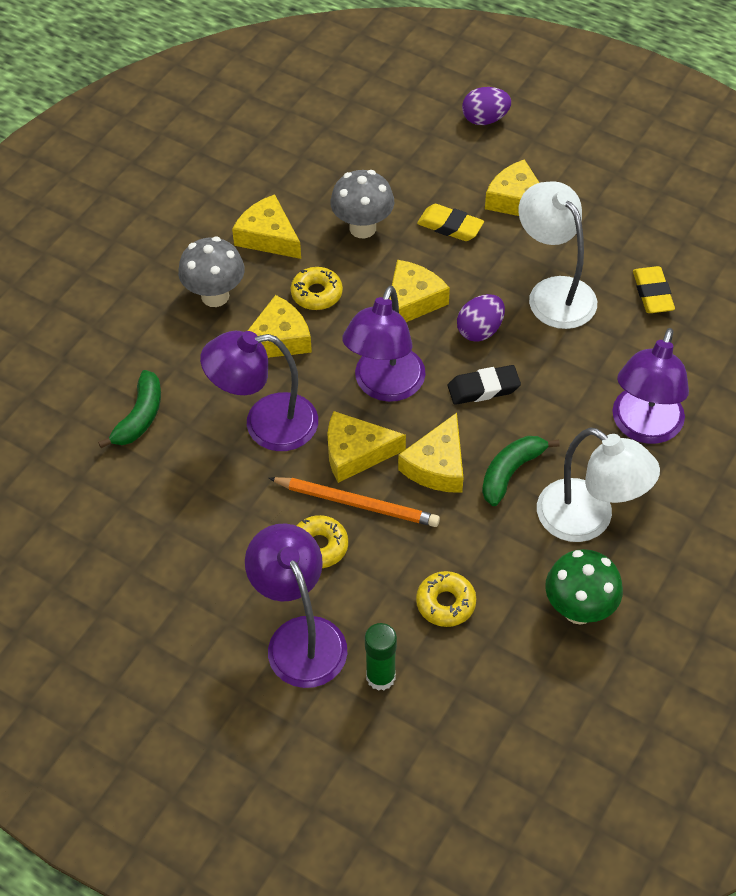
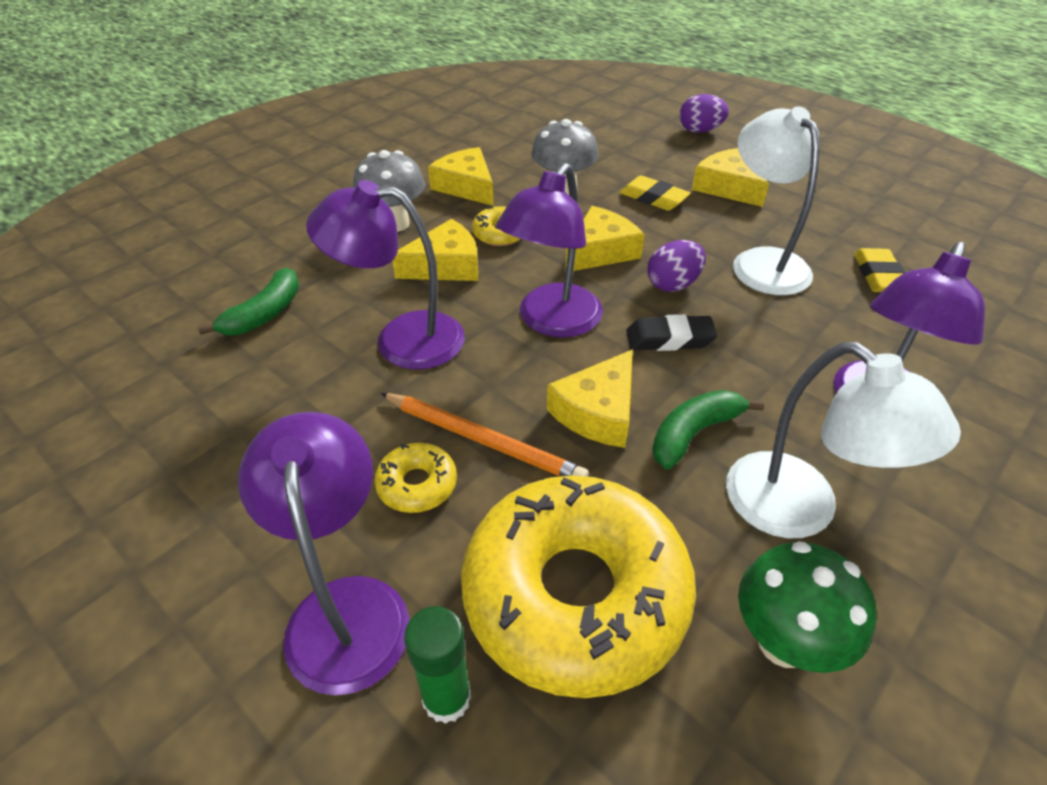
camera: 10 degrees right, 10 degrees down
(355, 453) = (498, 383): yellow cheese -> none
(445, 603) = (575, 594): yellow donut -> yellow donut, size x2.45

